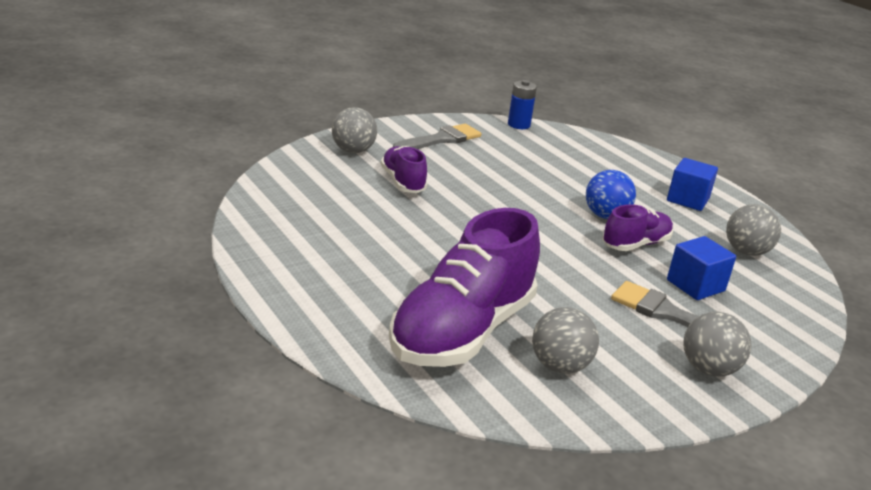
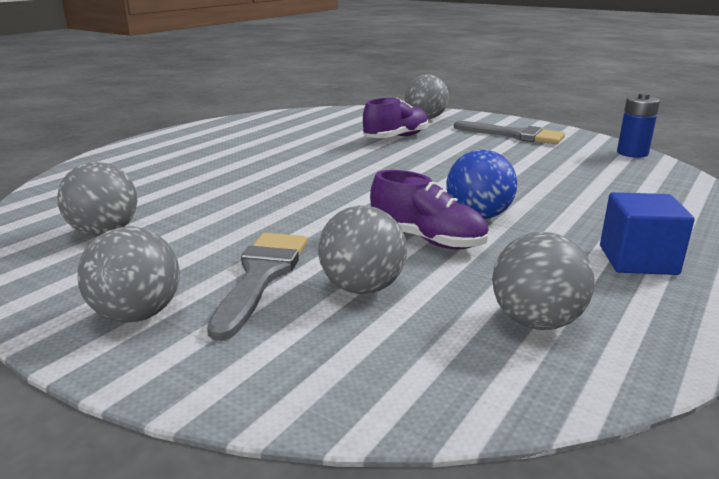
camera: 70 degrees right, 5 degrees down
(462, 331) = (146, 190): purple shoe -> none
(695, 285) = (362, 288): blue cube -> grey ball

